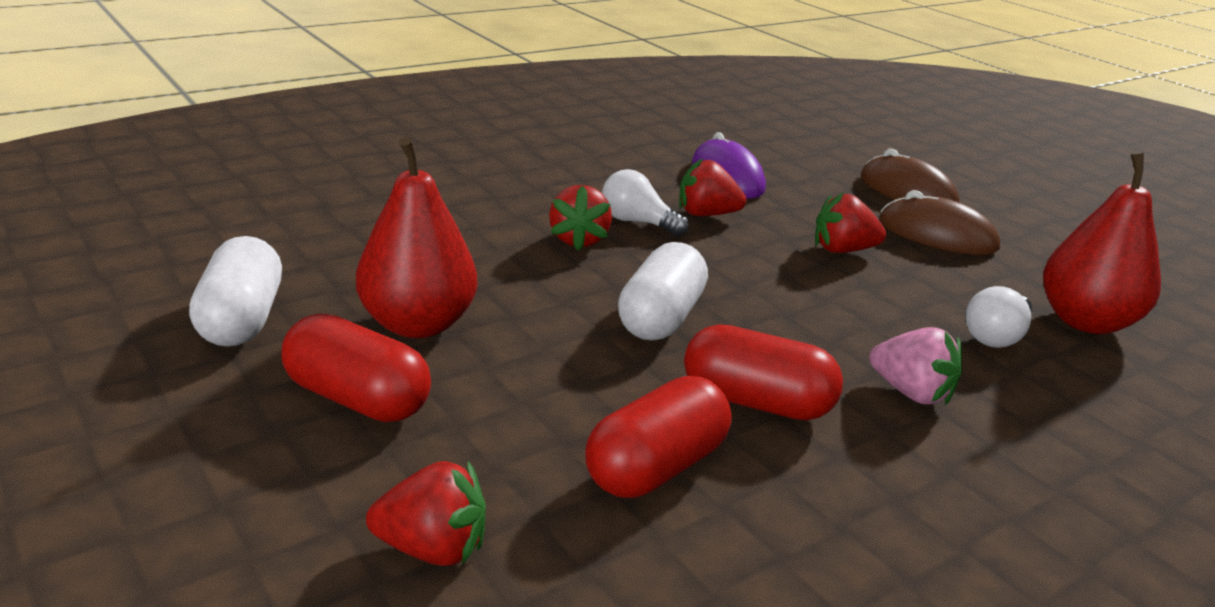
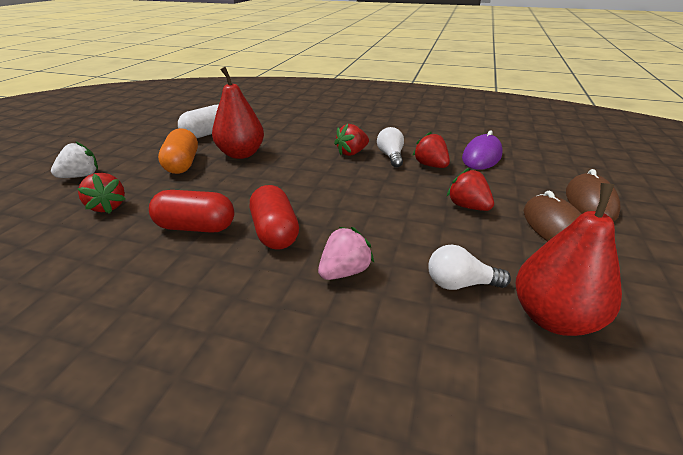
camera: 55 degrees right, 5 degrees up
(189, 552) = (81, 176): none -> white strawberry
(357, 399) = (182, 164): red capsule -> orange capsule
(660, 318) = (315, 189): white capsule -> none
(911, 393) = (344, 272): pink strawberry -> pink strawberry turned 135 degrees counterclockwise

